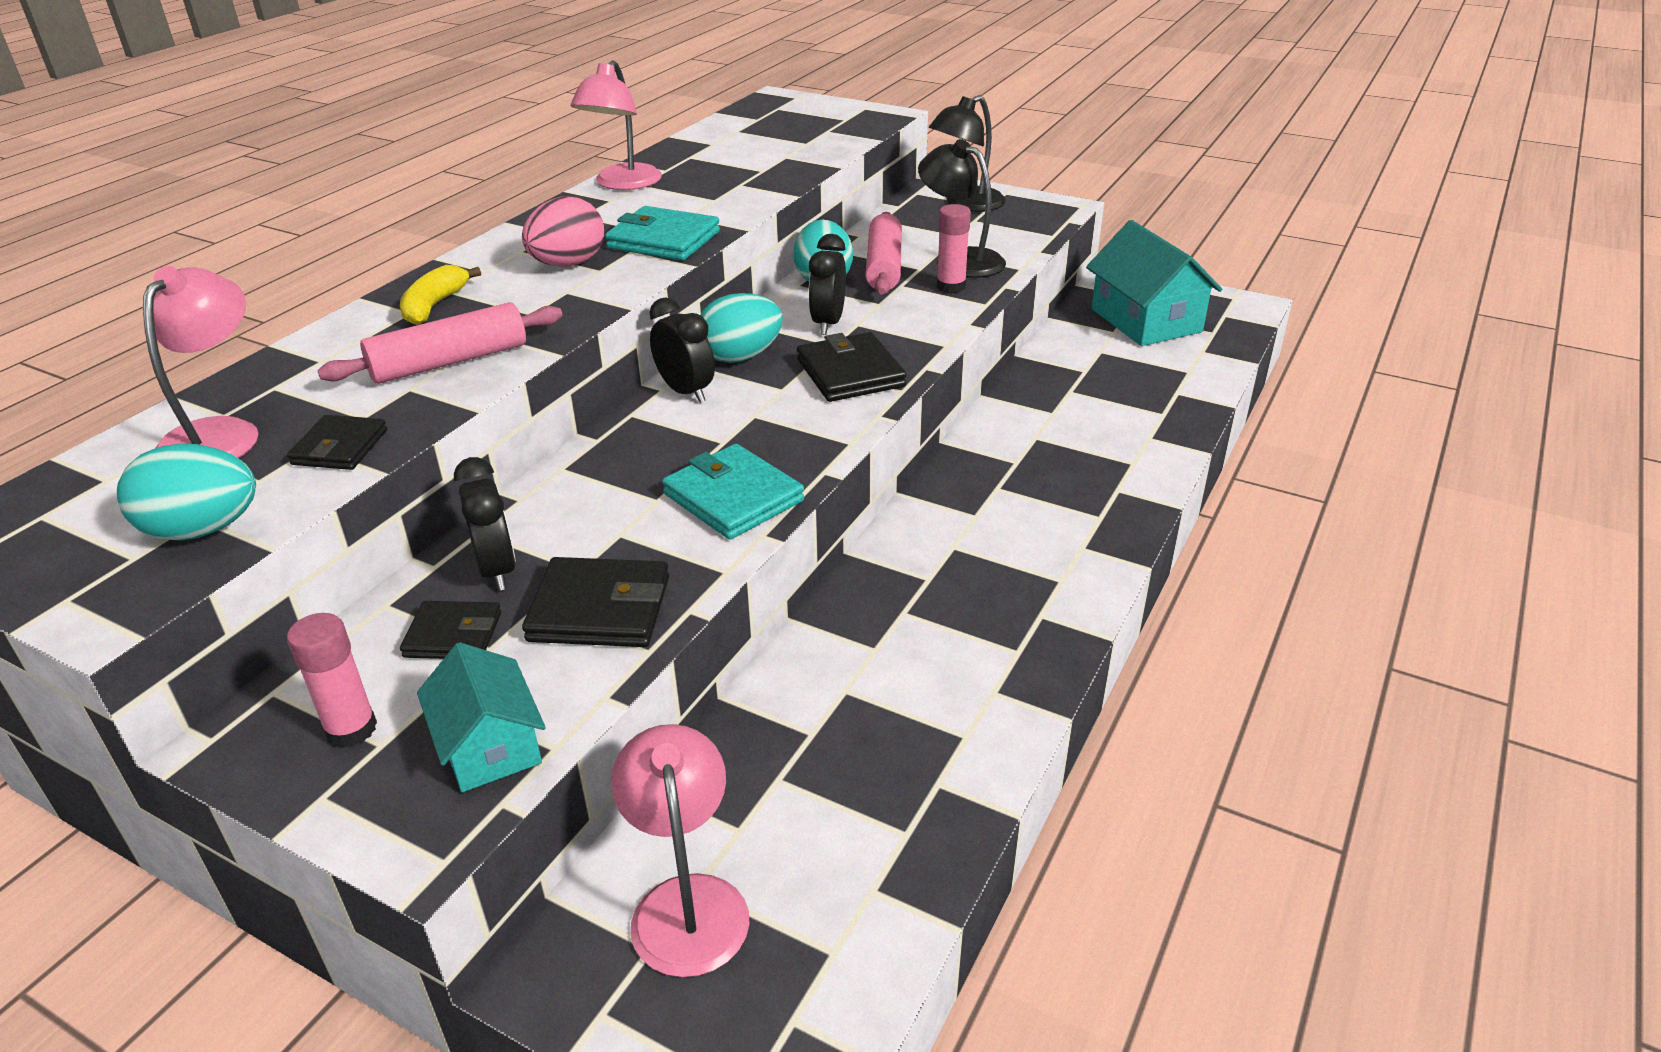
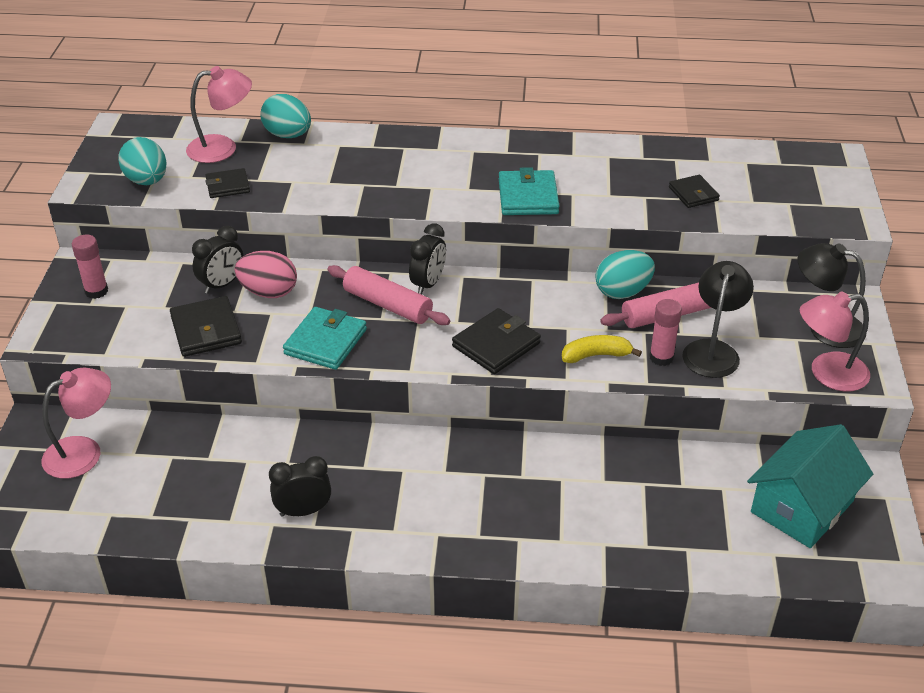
camera: 65 degrees right, 5 degrees up
(434, 306) = (383, 151): yellow banana -> yellow banana (596, 355)
(449, 362) = (326, 182): pink rolling pin -> pink rolling pin (388, 305)
(453, 635) = (168, 292): black wallet -> black wallet (693, 194)
(490, 745) = (100, 335): turquoise house -> none
(568, 264) = (467, 174): pink egg -> pink egg (268, 292)
(622, 184) = (602, 149): pink lamp -> pink lamp (827, 373)
(740, 357) = (485, 291): turquoise egg -> turquoise egg (288, 135)
(828, 323) = (558, 314): black clock -> black clock (303, 511)

